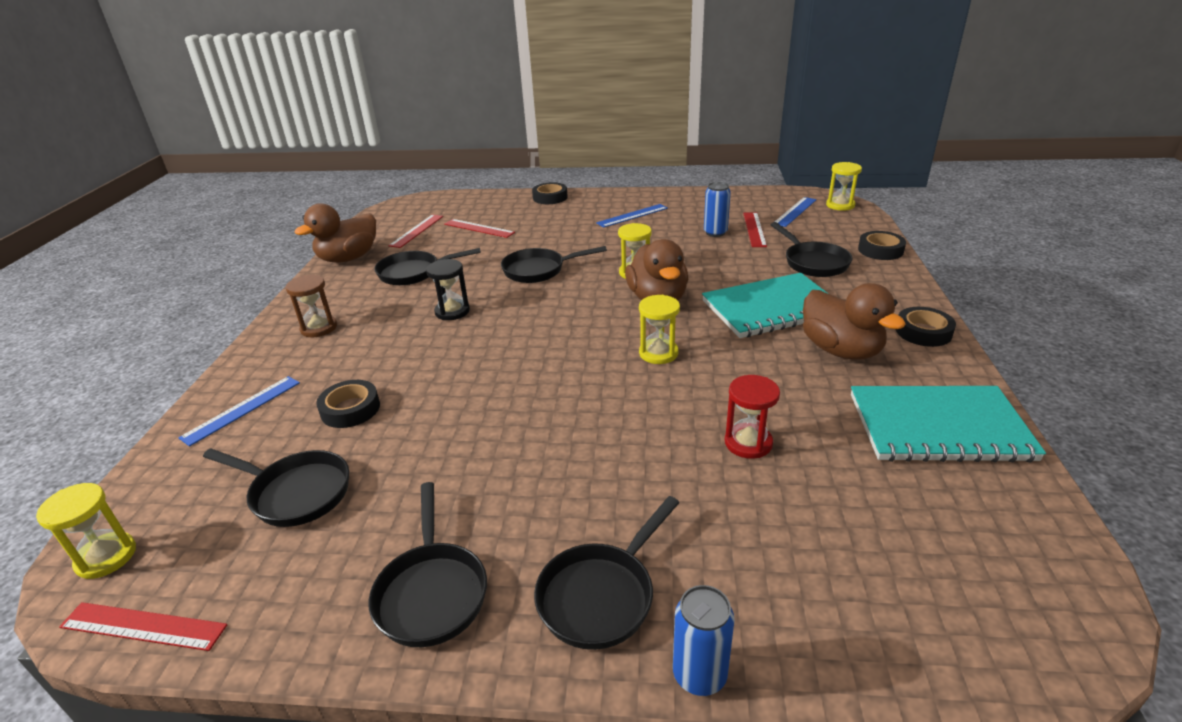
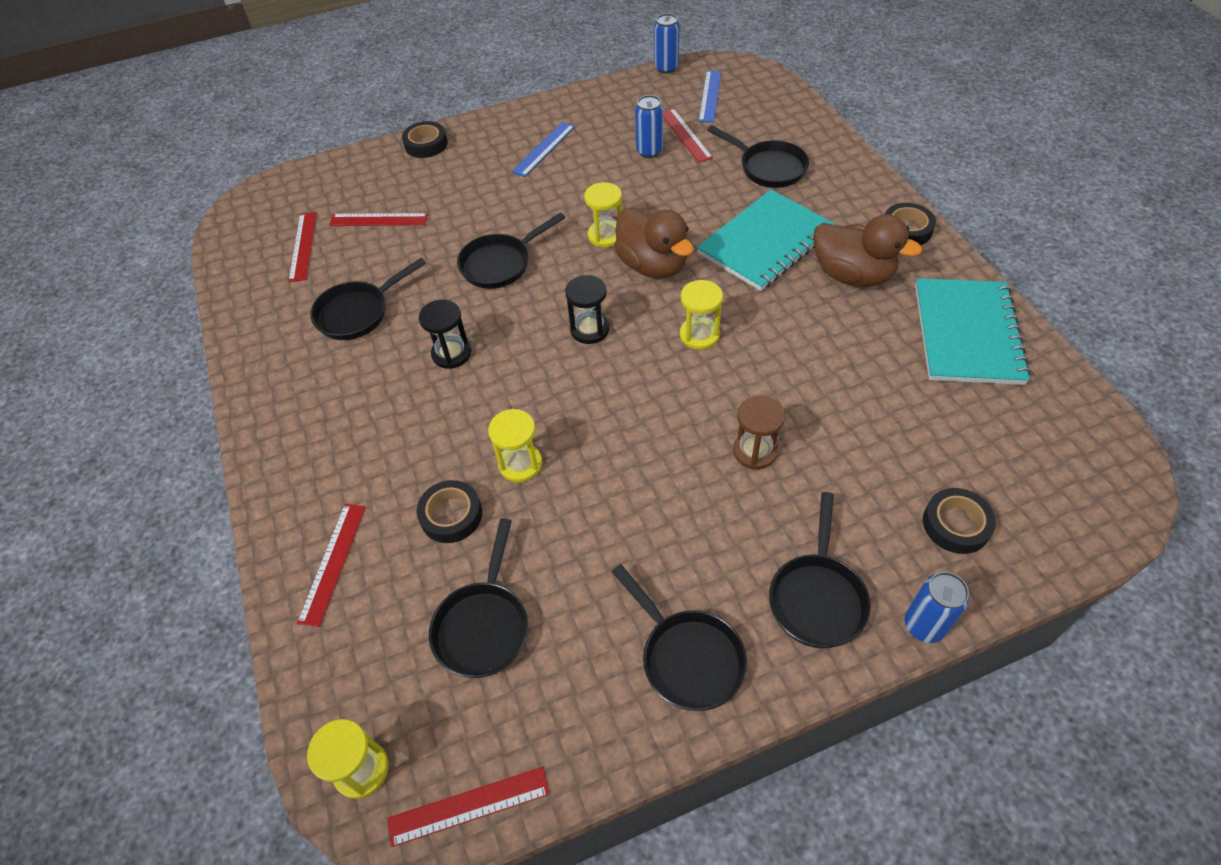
camera: 25 degrees left, 20 degrees up
(242, 409) = (332, 562): blue ruler -> red ruler
(296, 493) = (483, 625): black pan -> black pan turned 105 degrees clockwise
(319, 328) = (317, 429): brown hourglass -> brown hourglass (755, 451)
(348, 258) = (254, 316): brown duck -> none
(569, 325) = (589, 329): none -> black hourglass
(748, 443) = (836, 407): red hourglass -> none
(770, 190) = (666, 68): none -> blue can
(840, 205) = (748, 74): yellow hourglass -> yellow hourglass (520, 464)
(880, 250) = (819, 132): black tape -> black tape (956, 524)
(938, 427) = (966, 333): turquoise notebook -> turquoise notebook turned 60 degrees counterclockwise

